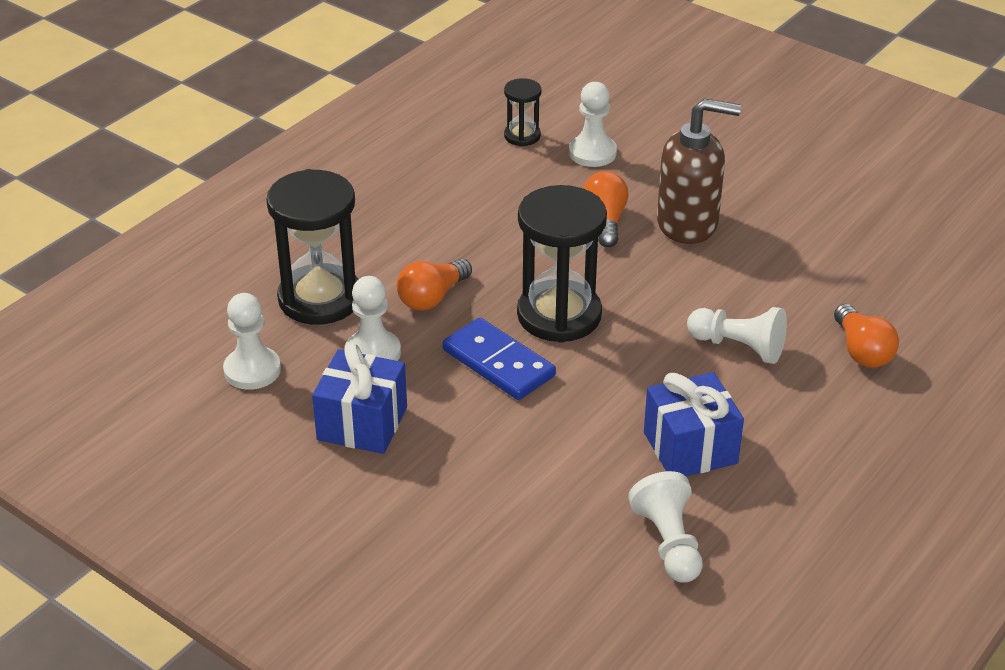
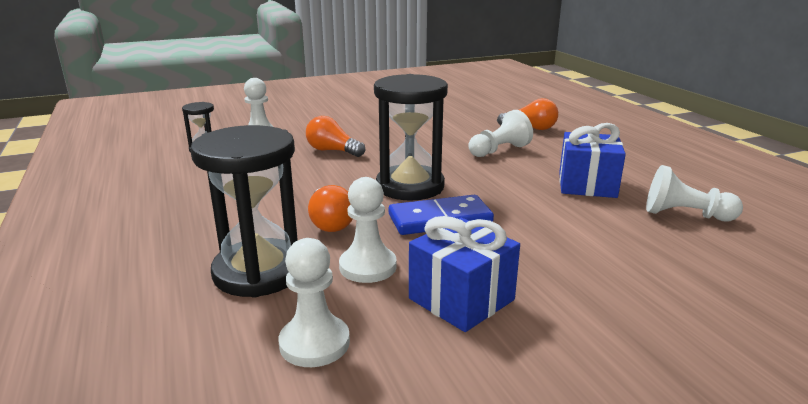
camera: 60 degrees left, 15 degrees down
(688, 223) = (369, 134): brown soap dispenser -> none

